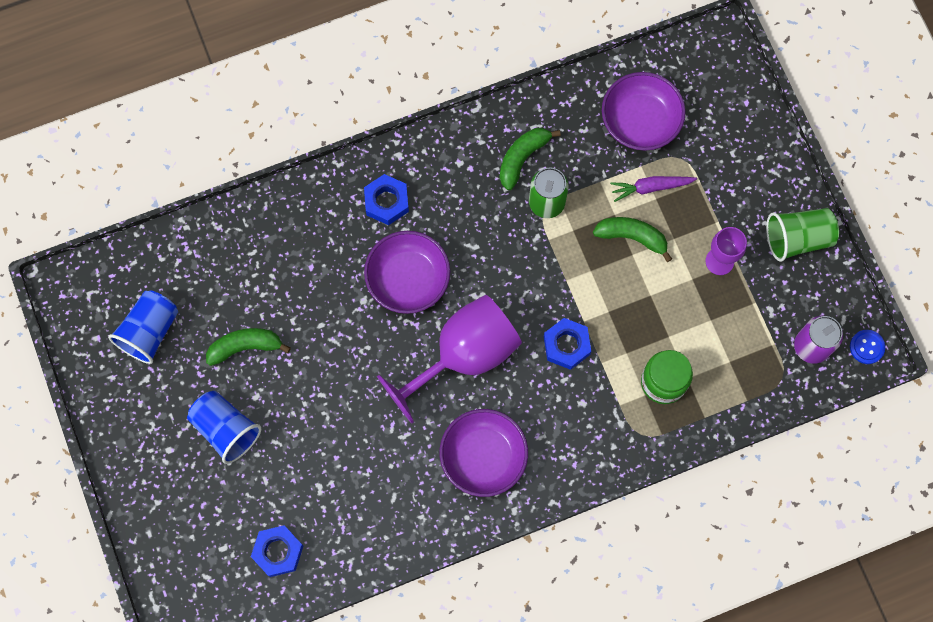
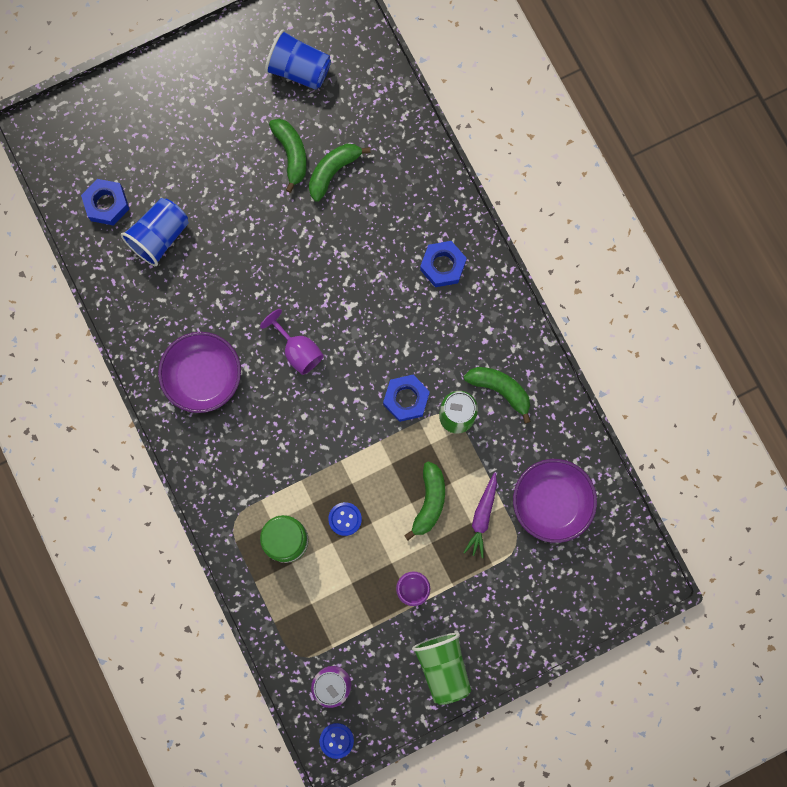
camera: 85 degrees right, 5 degrees up
(226, 429) = (214, 147): blue cup -> blue cup (160, 237)
(270, 304) = (333, 171): none -> green banana
(408, 279) = (368, 293): purple bowl -> none
(463, 356) = (298, 350): purple goblet -> purple goblet, size x0.51
(566, 345) = (315, 446): blue nut -> blue nut (406, 399)
(645, 321) = (345, 519): none -> blue button
(650, 187) = (482, 517): purple carrot -> purple carrot turned 150 degrees counterclockwise

